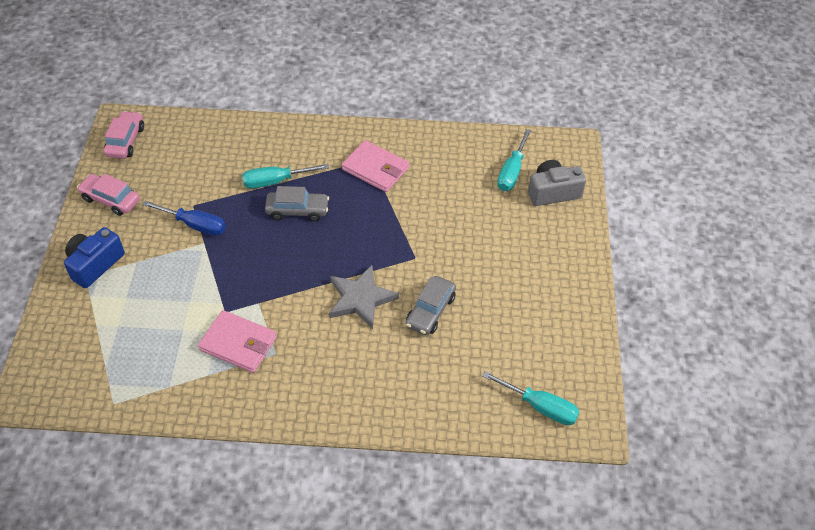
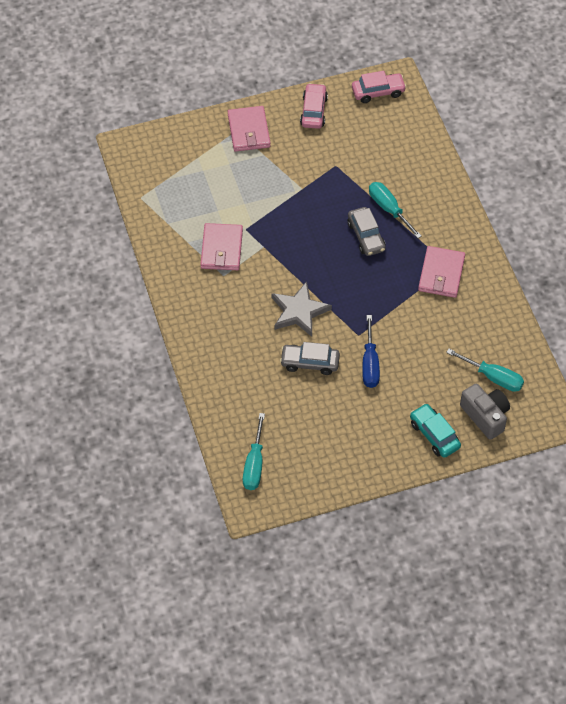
camera: 70 degrees right, 5 degrees up
(95, 264) = (249, 131): blue camera -> pink wallet
(195, 225) = (316, 175): blue screwdriver -> blue screwdriver (370, 363)
(512, 172) = (493, 377): turquoise screwdriver -> turquoise screwdriver turned 150 degrees counterclockwise
(559, 237) = (434, 435): none -> turquoise car

